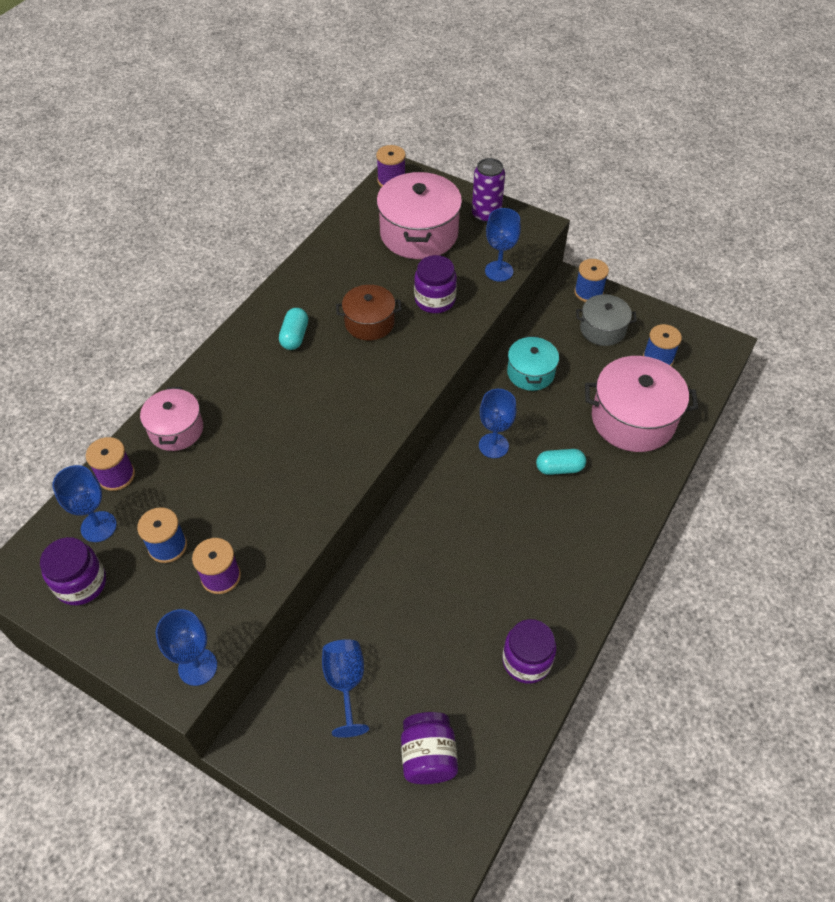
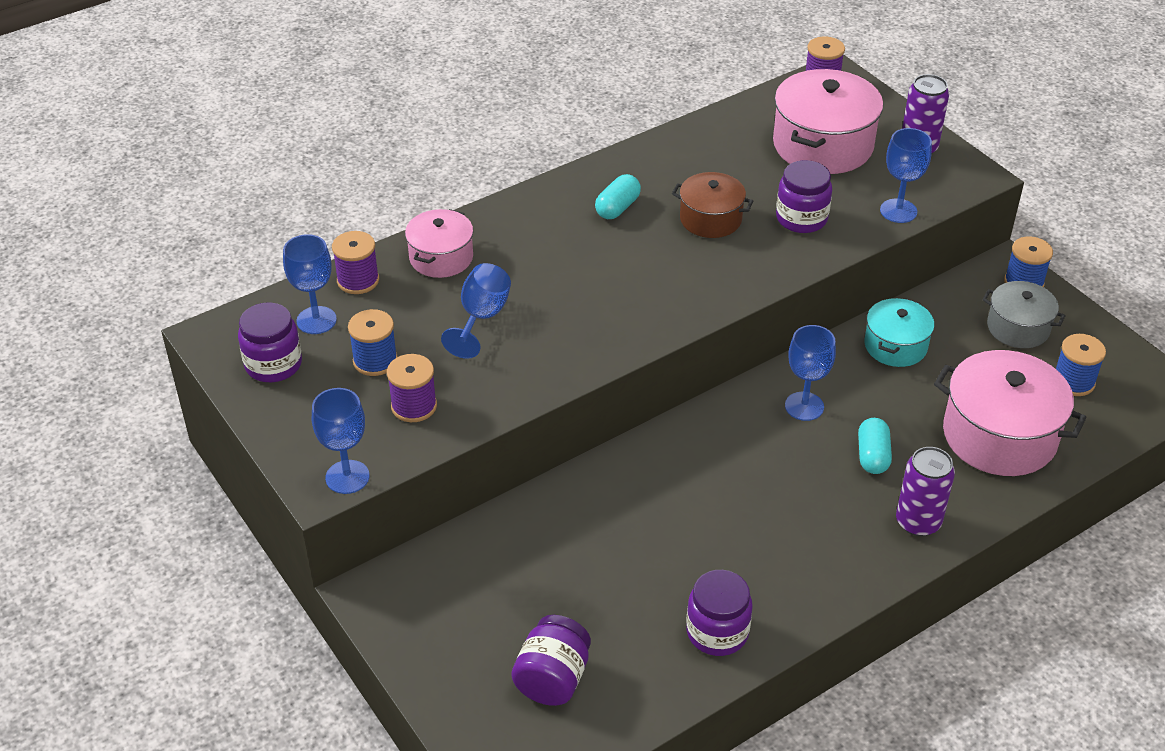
camera: 25 degrees right, 10 degrees down
(345, 683) = (501, 577): blue goblet -> blue goblet (481, 318)
(559, 468) = (872, 456): turquoise capsule -> turquoise capsule turned 75 degrees clockwise
(615, 510) = (918, 522): none -> purple can

